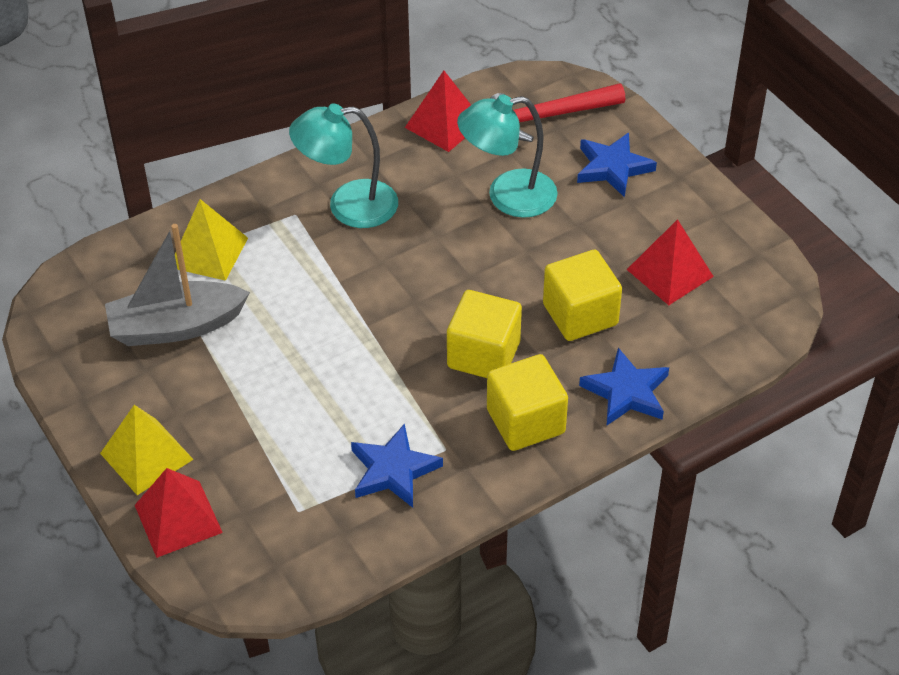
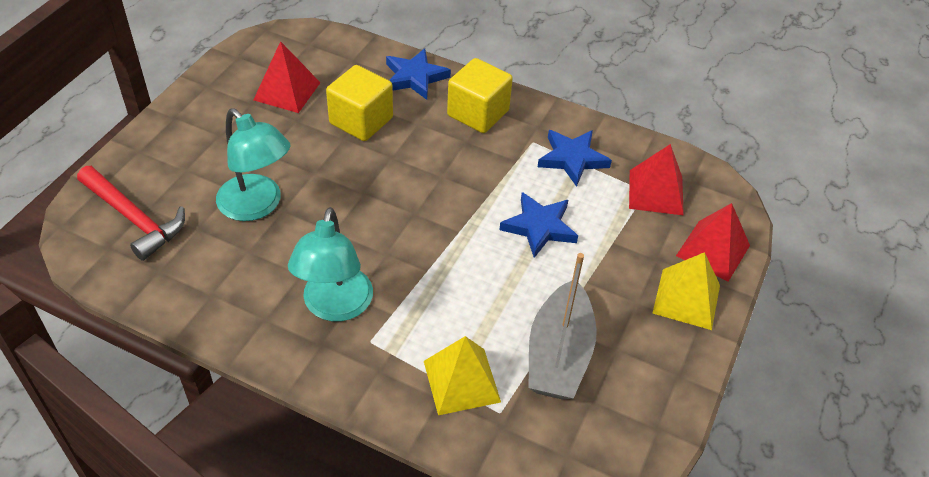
camera: 125 degrees left, 0 degrees up
(176, 326) = (558, 354): grey boat -> grey boat turned 60 degrees clockwise
(348, 206) = (335, 307): turquoise lamp -> turquoise lamp turned 45 degrees clockwise
(444, 124) = (182, 287): red pyramid -> red pyramid (656, 192)
(483, 355) = (437, 155): yellow cube -> none
(613, 168) = (184, 156): blue star -> blue star (539, 227)

